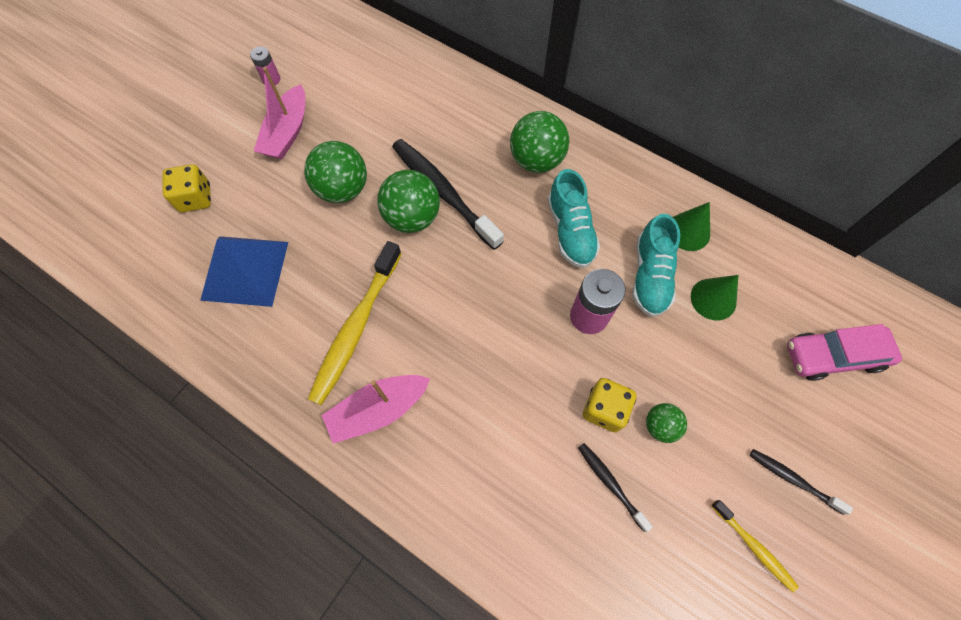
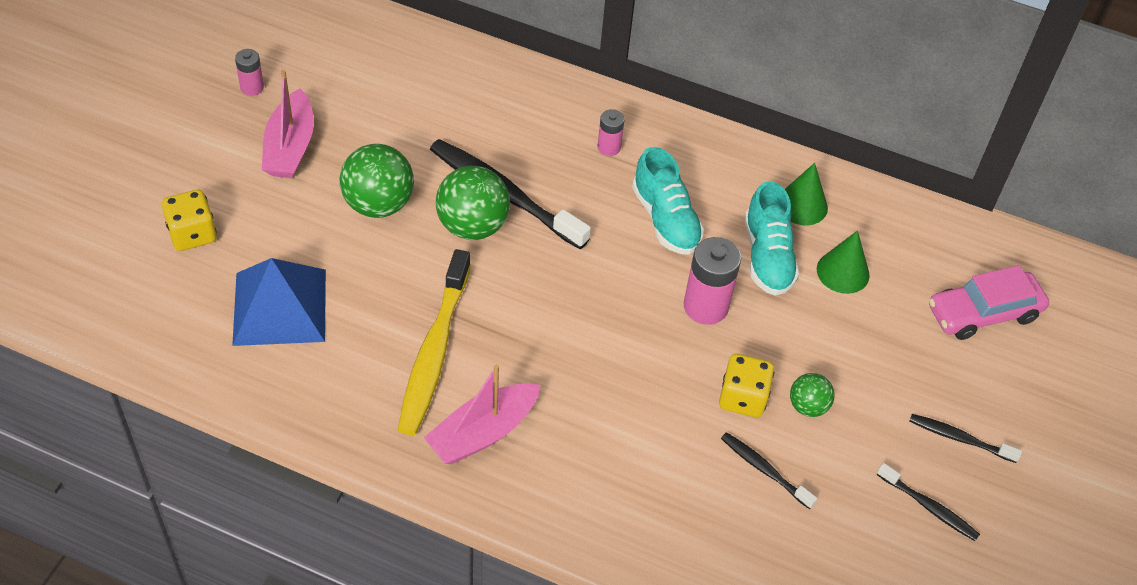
camera: 15 degrees left, 15 degrees down
(536, 160) = (609, 147): green ball -> pink battery
(754, 546) = (929, 507): yellow toothbrush -> black toothbrush

